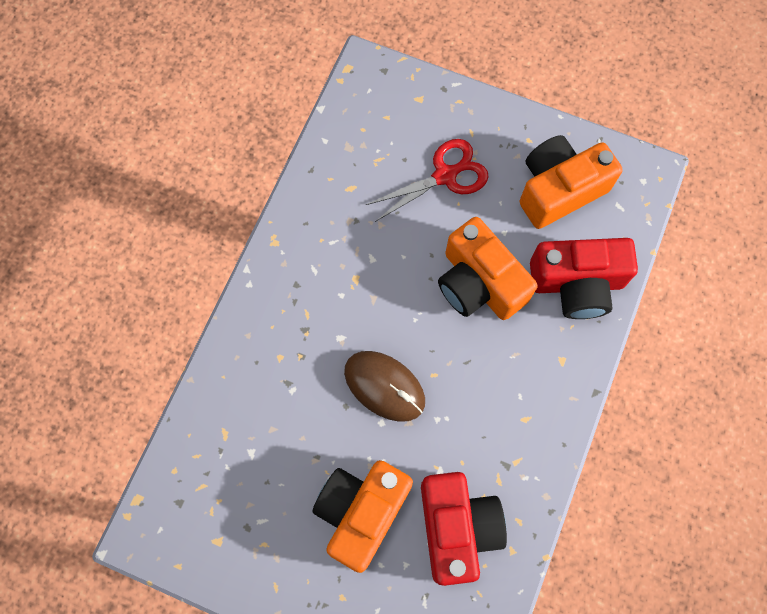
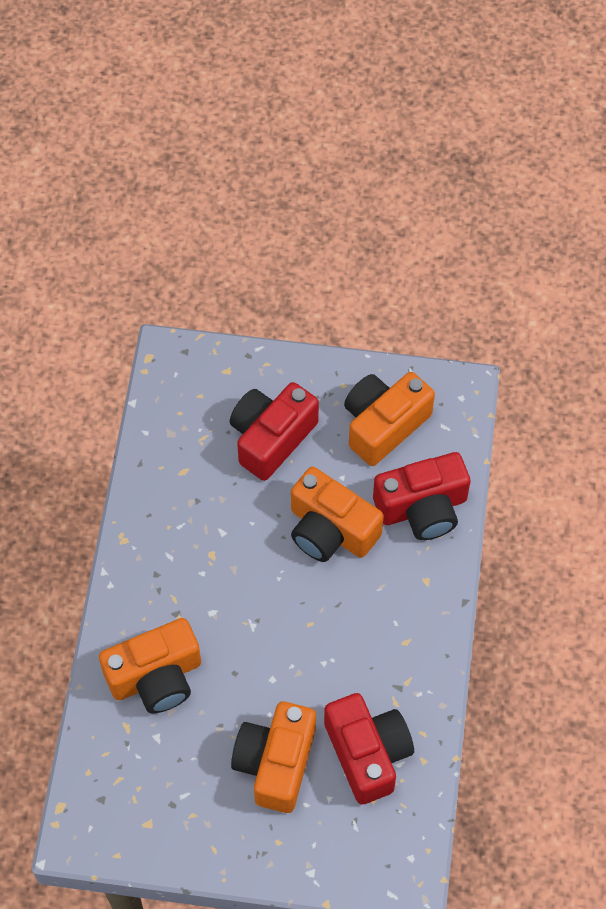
camera: 15 degrees left, 10 degrees down
(267, 389) = (156, 677): none -> orange camera
(384, 386) = (266, 645): brown mouse -> none
(445, 176) = (271, 438): red scissors -> red camera

